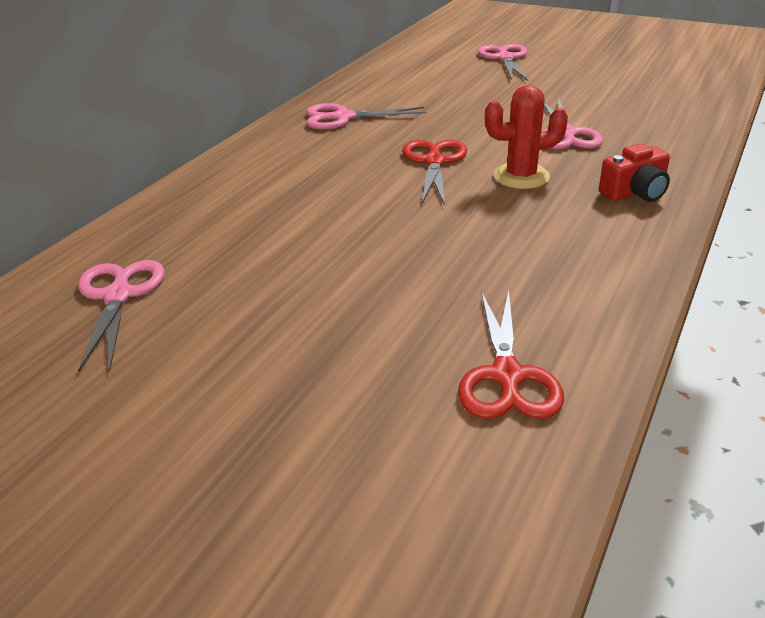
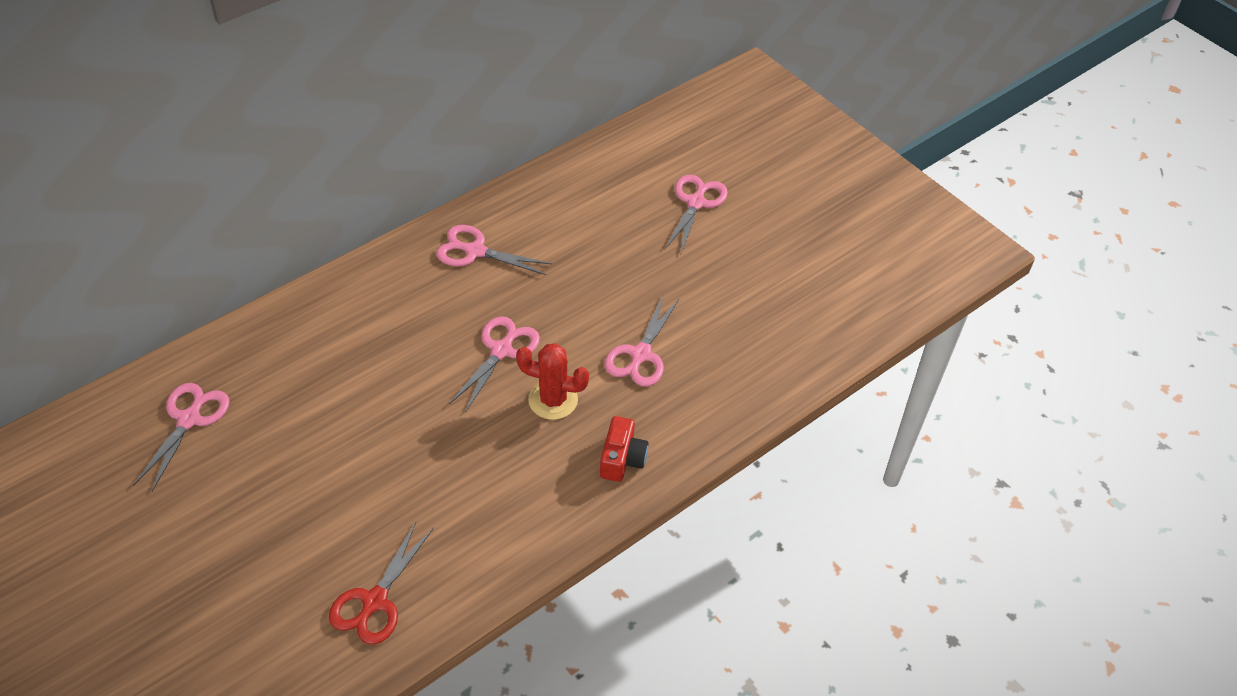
camera: 20 degrees right, 15 degrees up
(434, 162) = (501, 351): red scissors -> pink scissors
(635, 193) = (622, 459): red camera -> red camera turned 75 degrees counterclockwise

